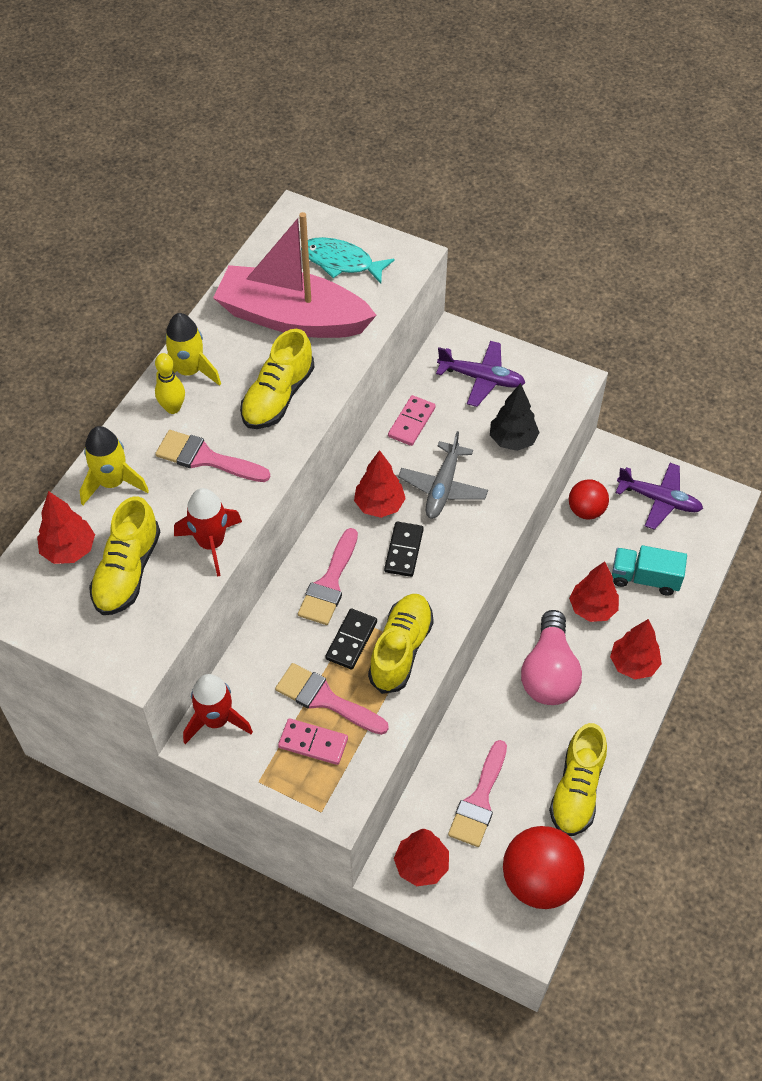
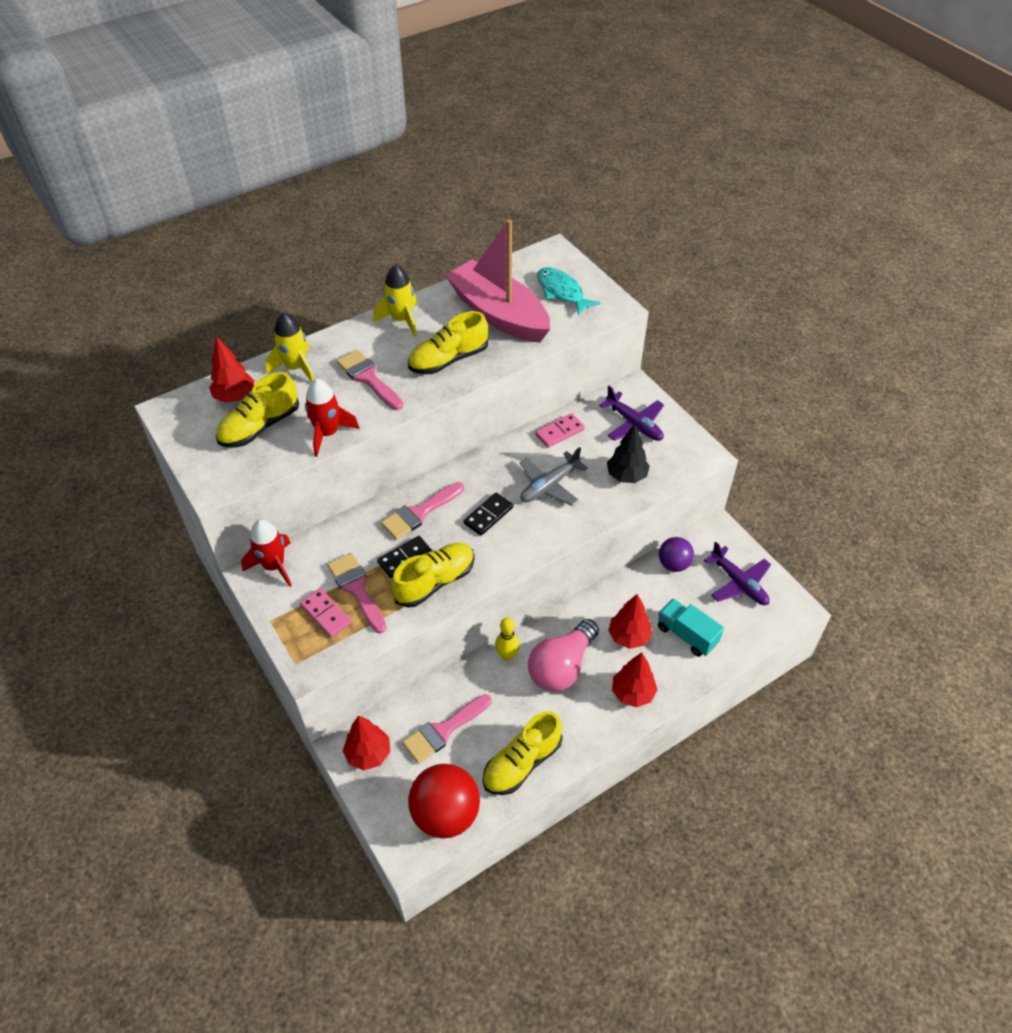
camera: 30 degrees right, 5 degrees down
(173, 408) = (372, 338): yellow bowling pin -> yellow bowling pin (507, 655)
(379, 505) = (494, 477): red tree -> none
(586, 510) = (673, 564): red ball -> purple ball

